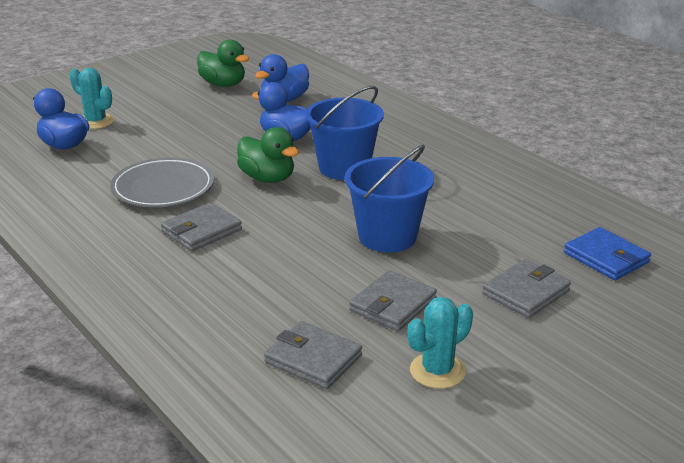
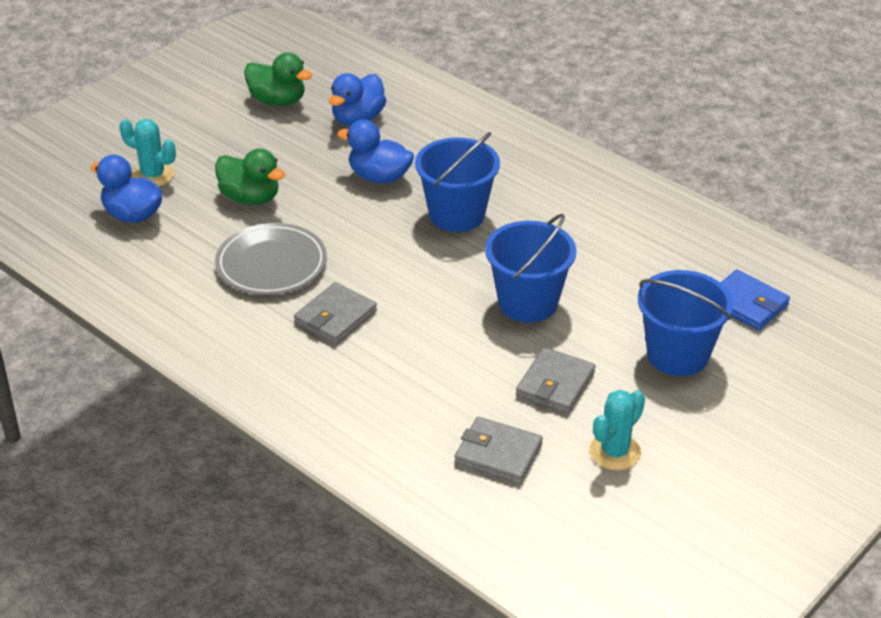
camera: 10 degrees left, 10 degrees up
(267, 178) = (379, 238): green duck -> green duck (250, 198)
(526, 292) = (677, 355): grey wallet -> blue bucket

